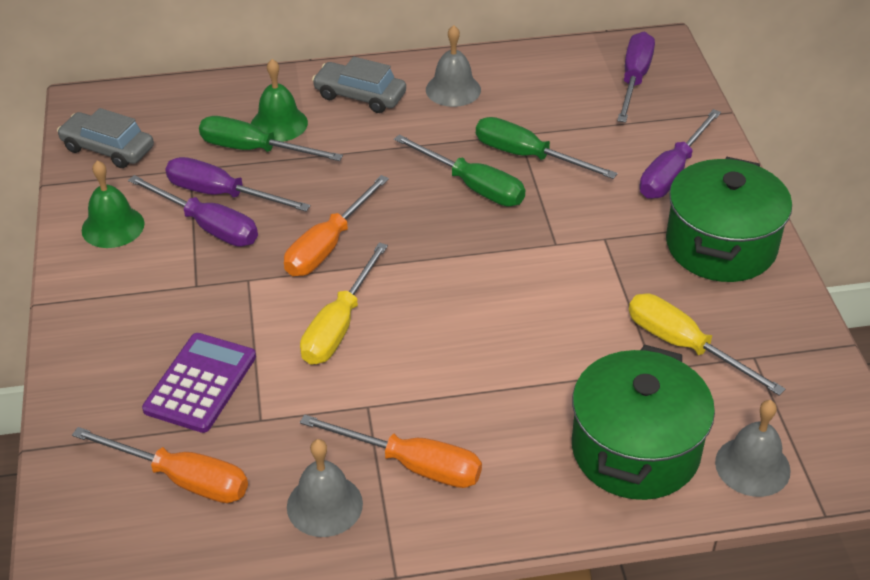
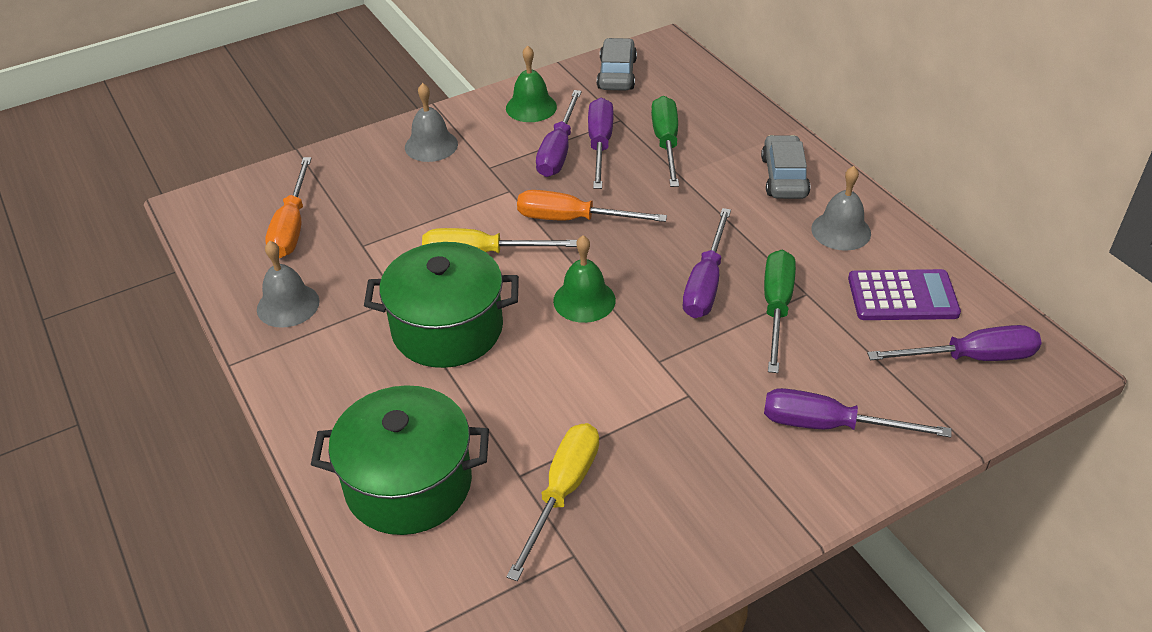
camera: 70 degrees right, 0 degrees up
(200, 383) = (387, 204): purple calculator -> purple calculator (902, 296)
(279, 124) = (709, 145): green bell -> green bell (584, 300)
(412, 465) = (343, 341): orange screwdriver -> none
(473, 186) = (705, 283): green screwdriver -> purple screwdriver
(720, 245) = (733, 492): green pot -> green pot (447, 329)
(752, 466) = (418, 582): grey bell -> grey bell (431, 145)

